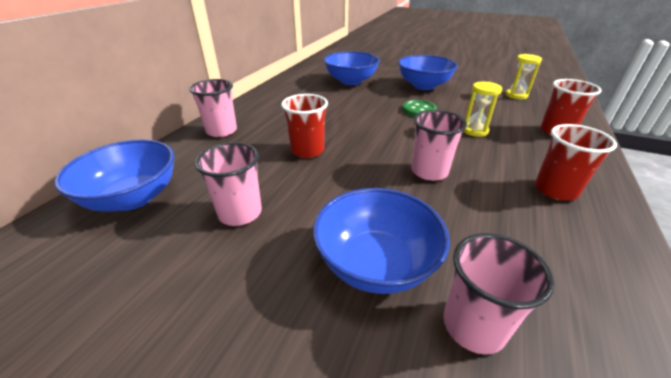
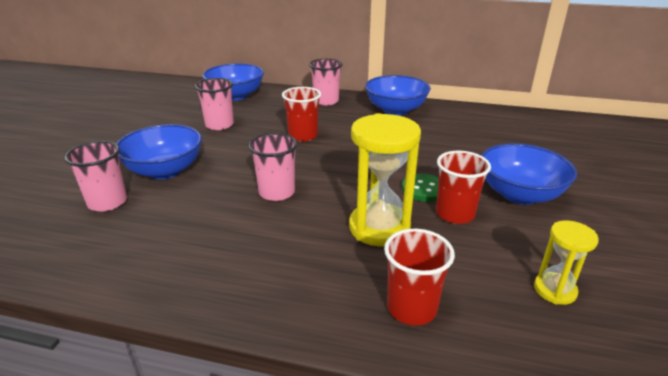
camera: 80 degrees right, 5 degrees down
(351, 81) = (488, 142): blue bowl -> blue bowl (395, 110)
(474, 131) = (379, 228): yellow hourglass -> yellow hourglass, size x1.80
(555, 190) = (249, 269): red cup -> red cup (455, 214)

